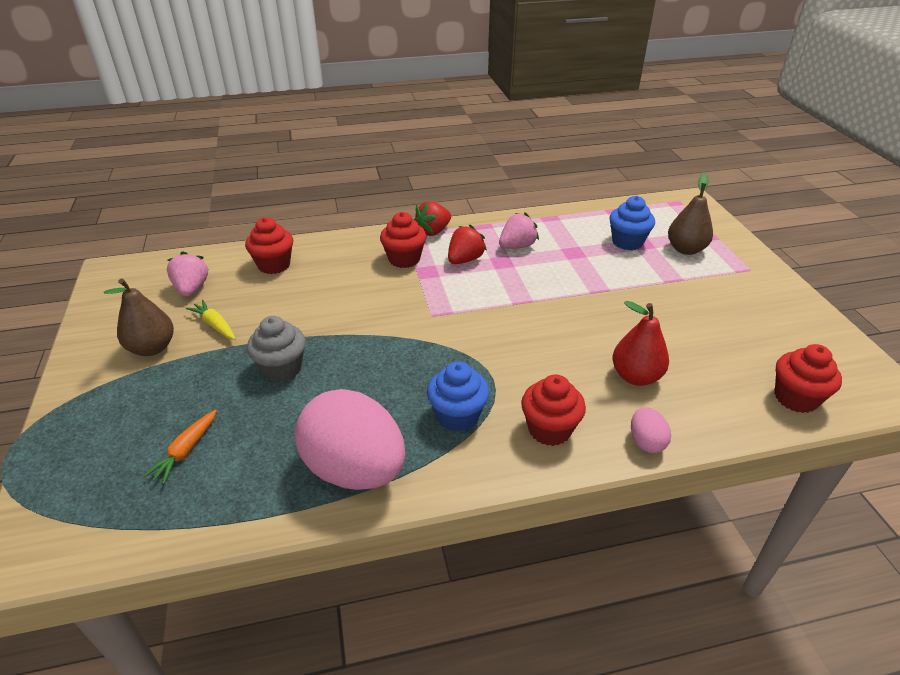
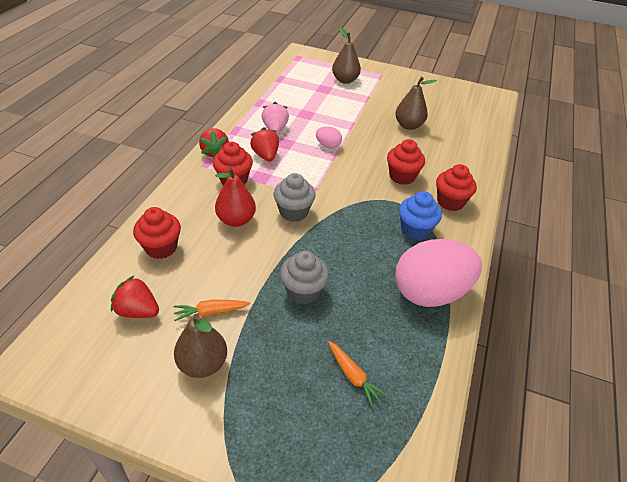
camera: 60 degrees left, 5 degrees up
(192, 289) = (138, 311): pink strawberry -> red strawberry
(215, 325) = (210, 312): yellow carrot -> orange carrot
(394, 314) = (293, 212): none -> grey cupcake
(627, 242) = (317, 92): blue cupcake -> none
(636, 376) = (432, 153): red pear -> red pear (236, 220)
(646, 442) = (480, 176): pink egg -> pink egg (328, 145)
(668, 333) = (408, 125): none -> brown pear
(795, 398) = (482, 120): red cupcake -> red cupcake (402, 176)

